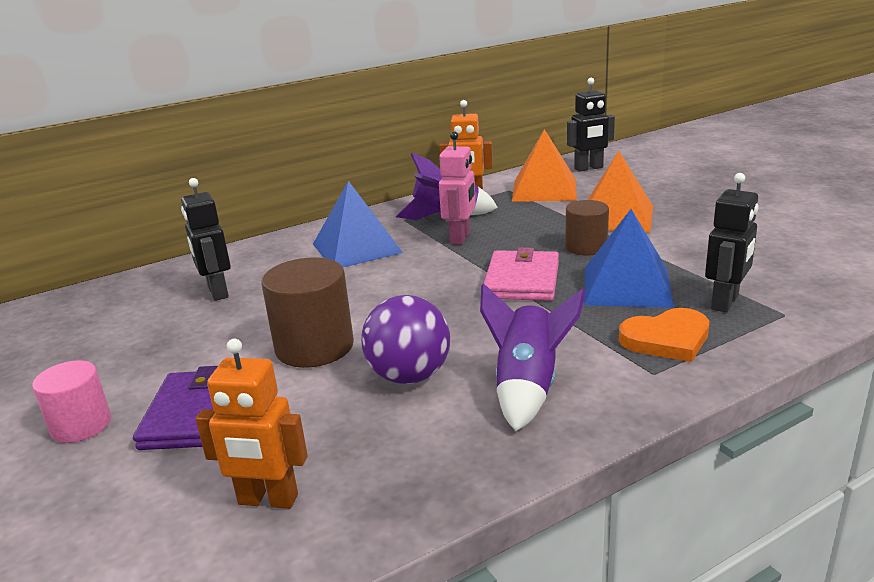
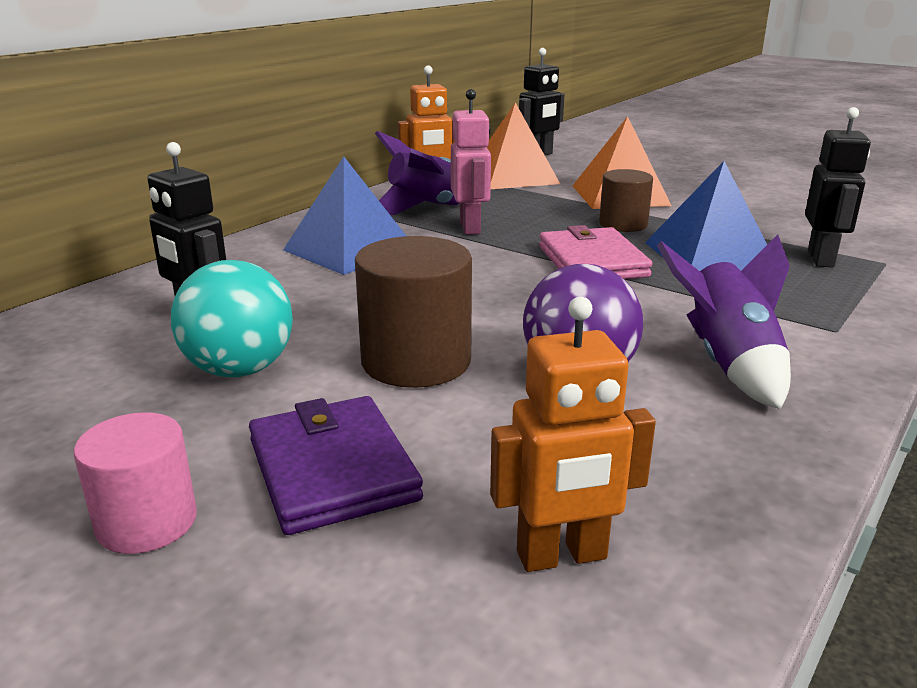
camera: 25 degrees left, 0 degrees up
(207, 335) = (240, 370): none -> turquoise ball
(666, 339) = (809, 298): orange heart -> none

